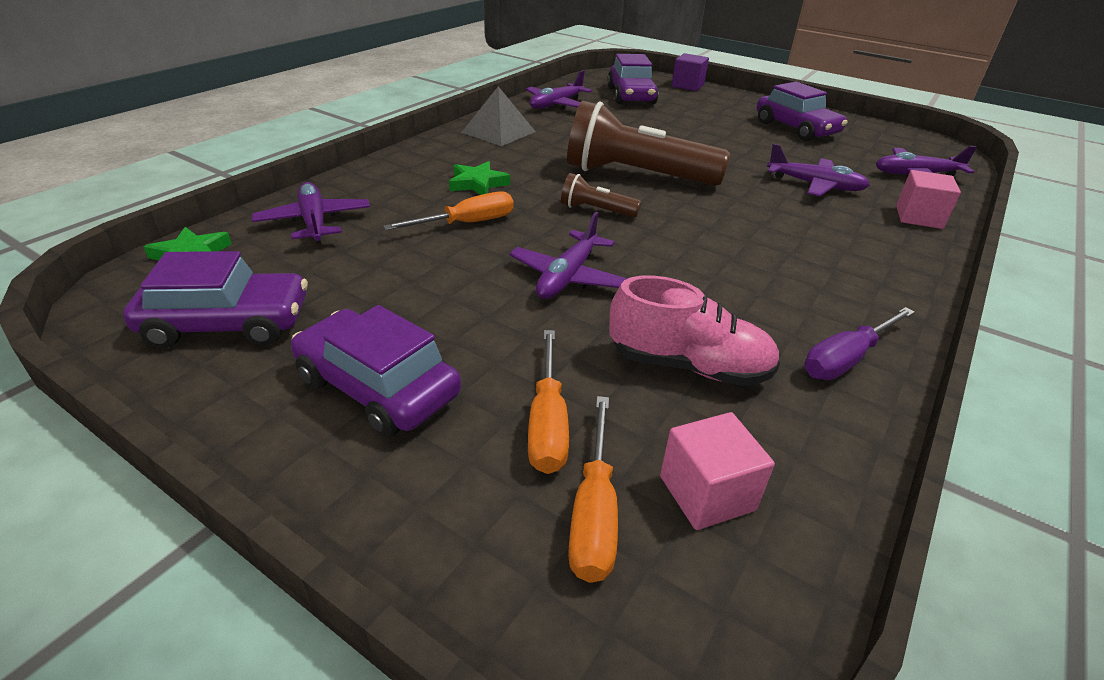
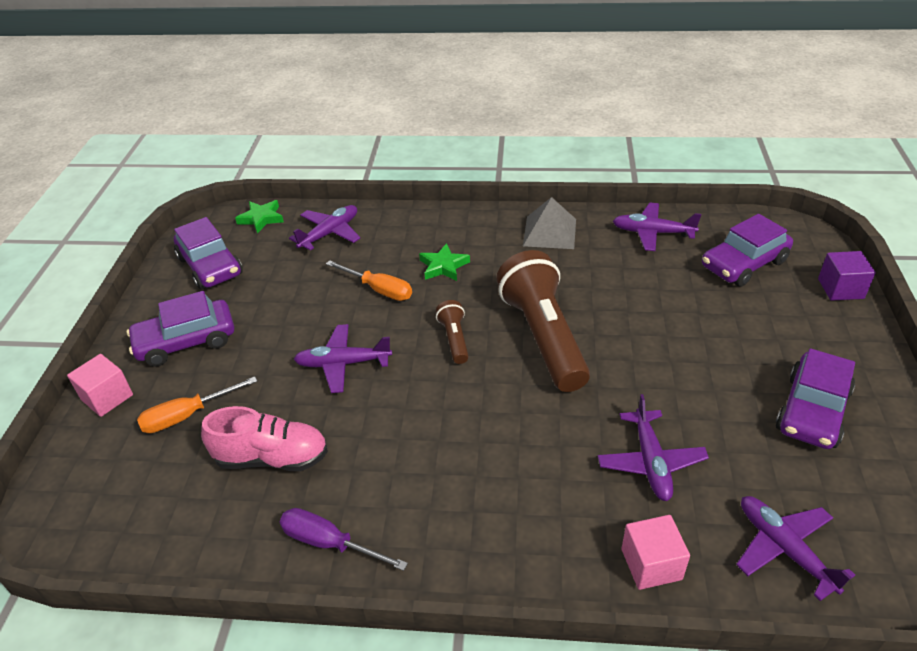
camera: 65 degrees right, 5 degrees up
(377, 387) = (186, 342): purple car -> purple car turned 120 degrees counterclockwise
(594, 512) = (128, 459): orange screwdriver -> none
(688, 366) = (272, 458): pink shoe -> pink shoe turned 75 degrees counterclockwise
(707, 493) = (158, 500): pink cube -> pink cube (107, 397)

